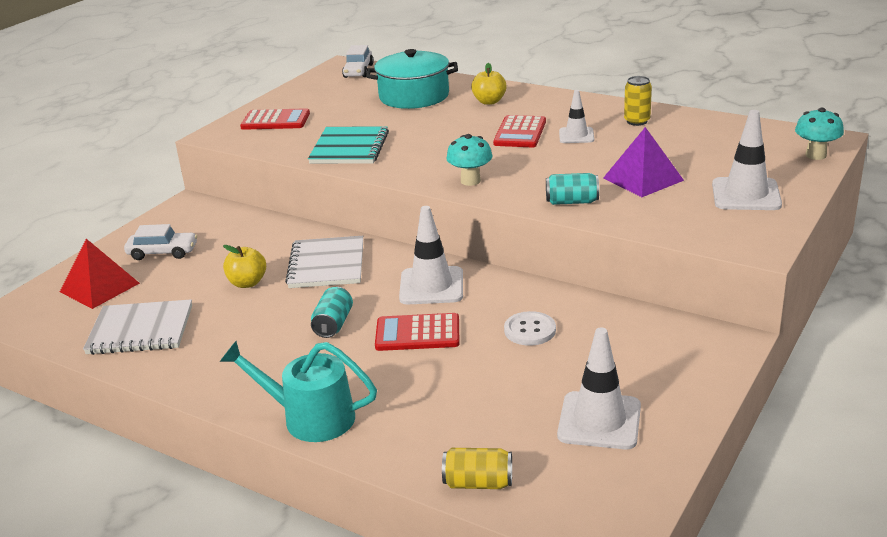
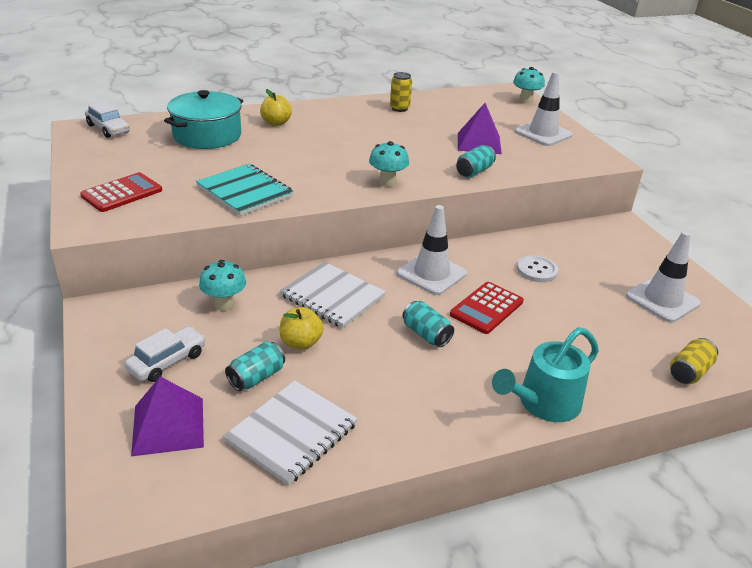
camera: 55 degrees left, 5 degrees up
(99, 287) = (168, 426): red pyramid -> purple pyramid
(185, 288) = (256, 377): none -> turquoise can
(254, 235) = (224, 304): none -> turquoise mushroom
(520, 132) = (346, 138): red calculator -> none
(576, 135) = (385, 129): white traffic cone -> none

